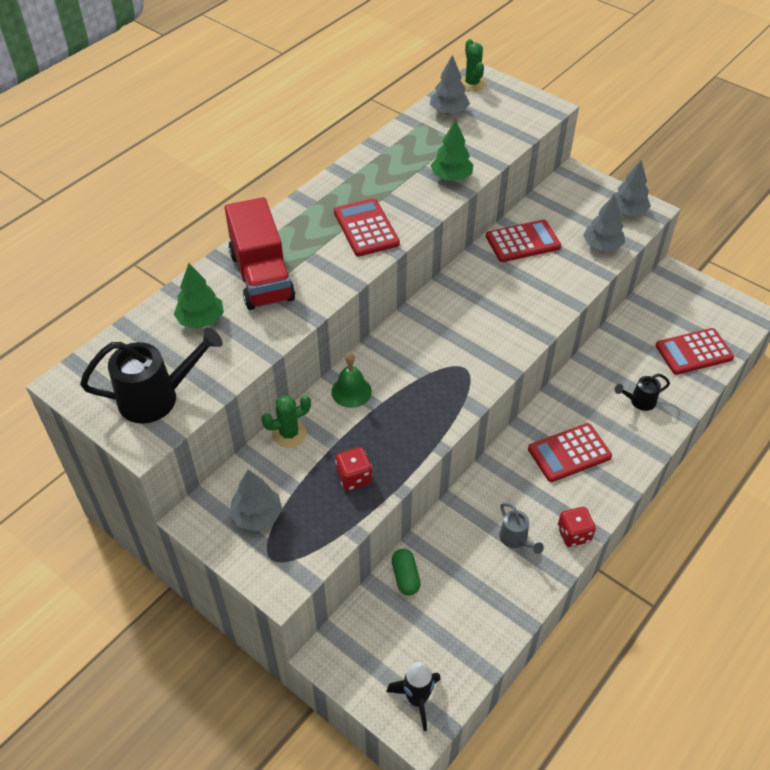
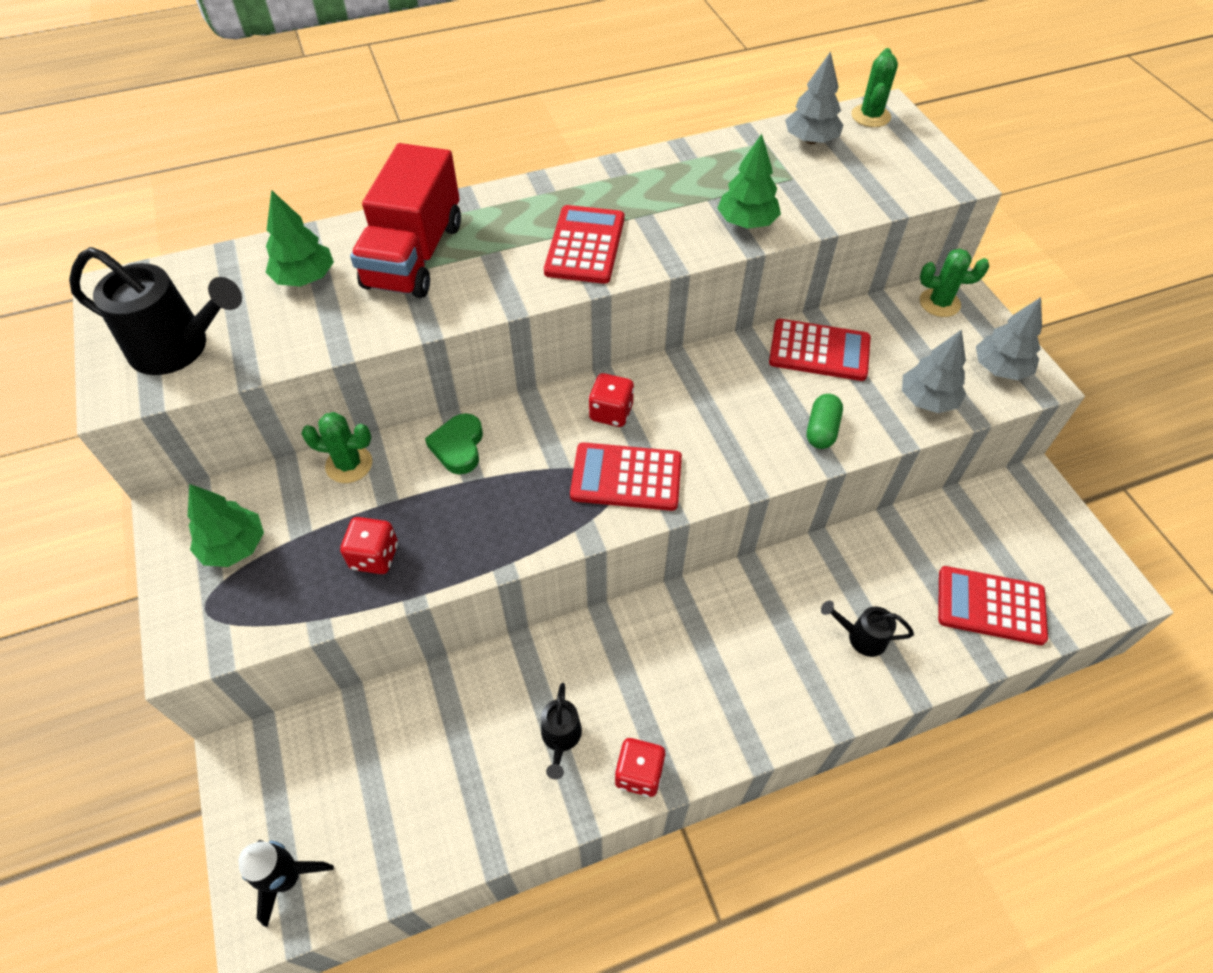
camera: 30 degrees right, 5 degrees up
(257, 515) = (234, 546): grey tree -> green tree
(351, 391) = (458, 447): green bell -> green heart
(405, 577) = (395, 710): green capsule -> green capsule (821, 430)
(429, 330) = (611, 412): none -> red dice
(516, 539) = (560, 738): grey watering can -> black watering can
(569, 186) = (939, 303): none -> green cactus
(569, 453) = (714, 659): red calculator -> red calculator (626, 477)

